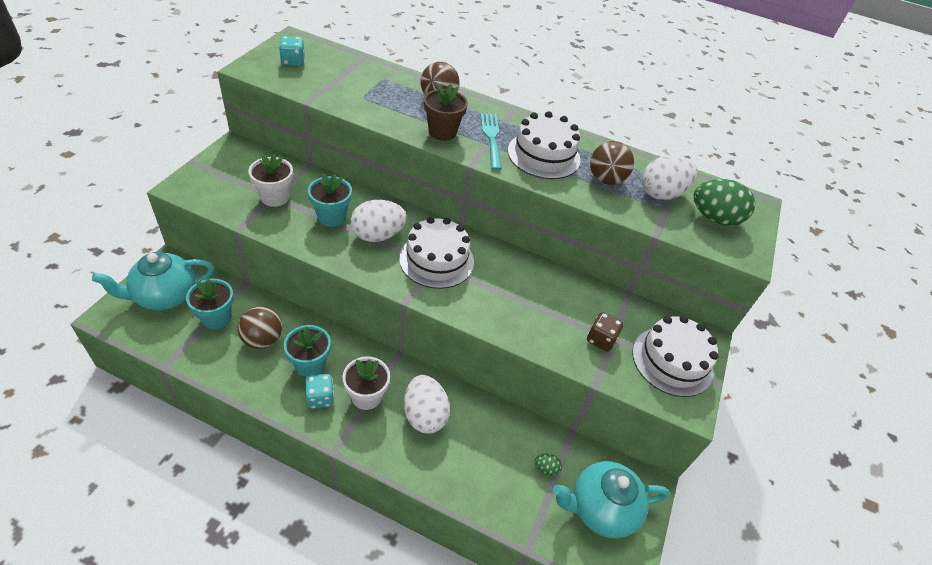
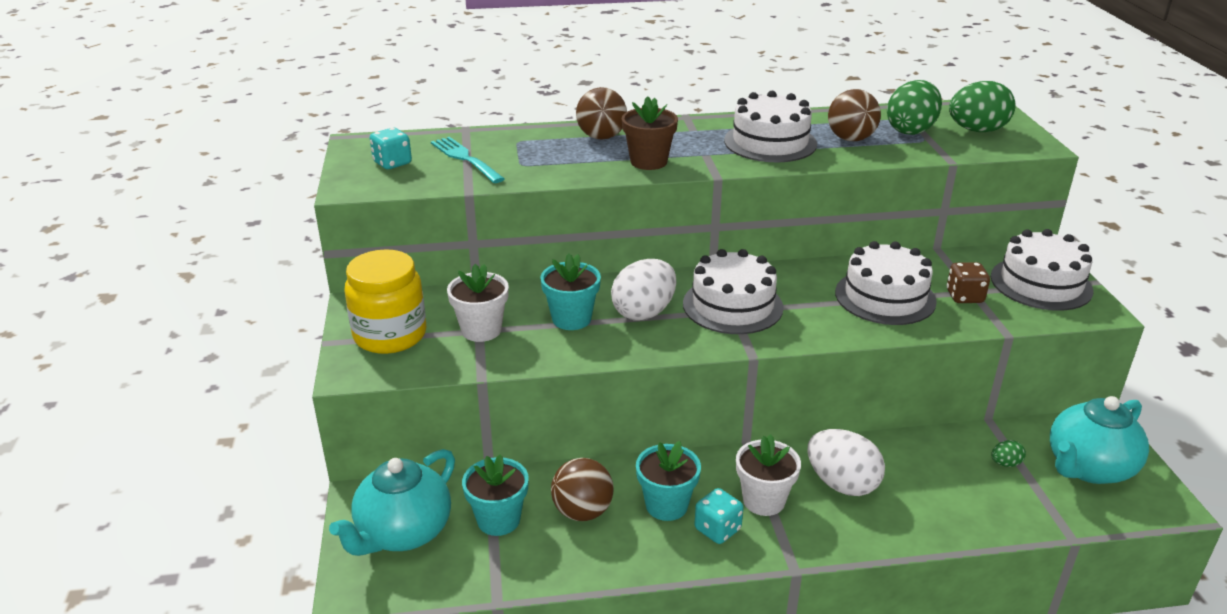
camera: 25 degrees left, 15 degrees down
(225, 174) = (390, 335): none -> yellow jar
(491, 138) = (703, 148): turquoise fork -> turquoise fork (466, 159)
(544, 308) = (885, 297): none -> white cake
(661, 193) = (911, 130): white egg -> green egg

